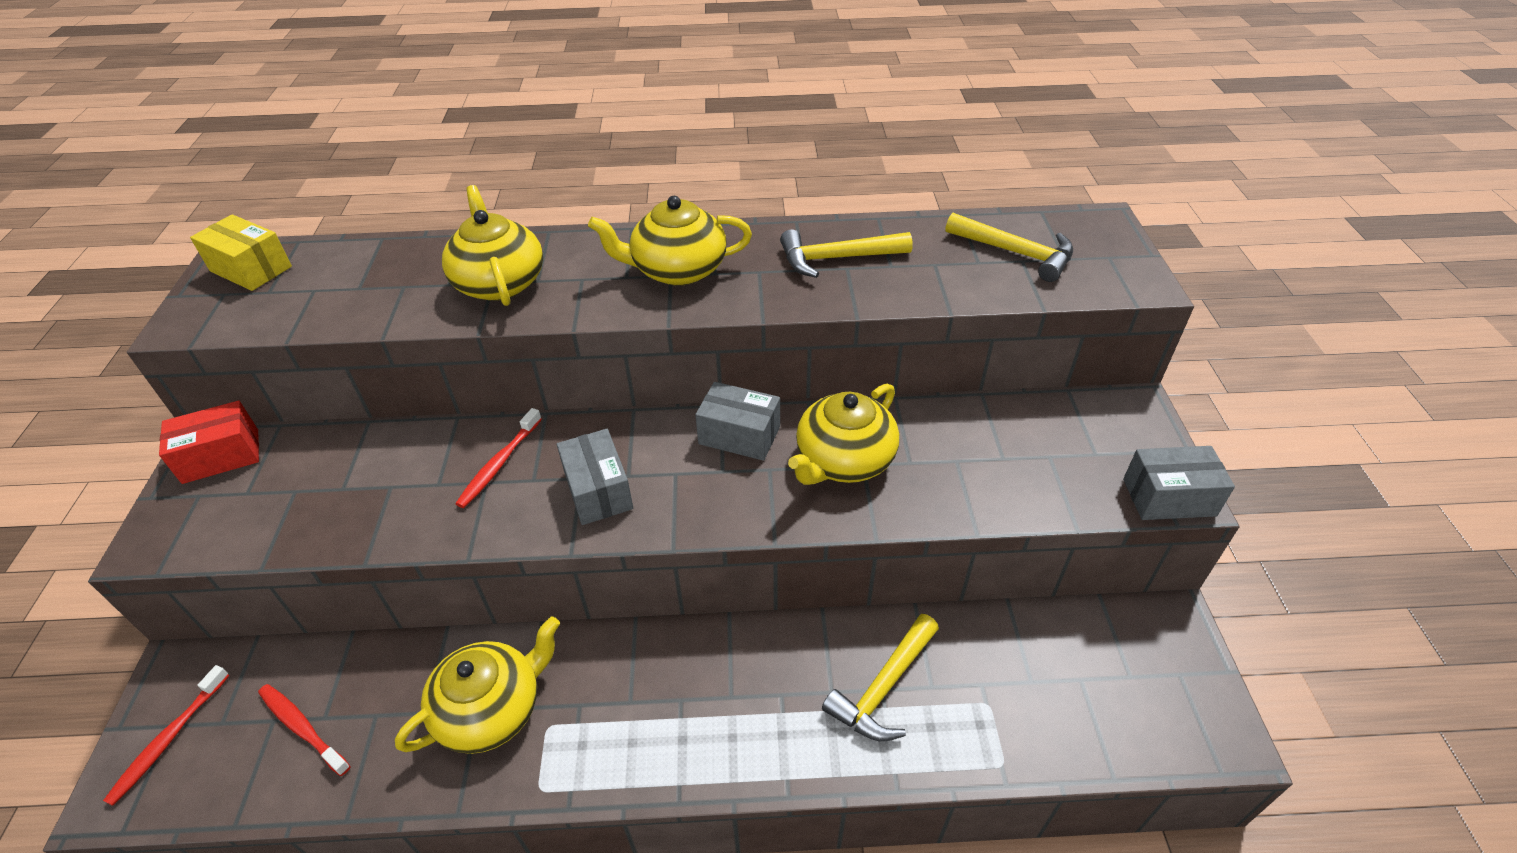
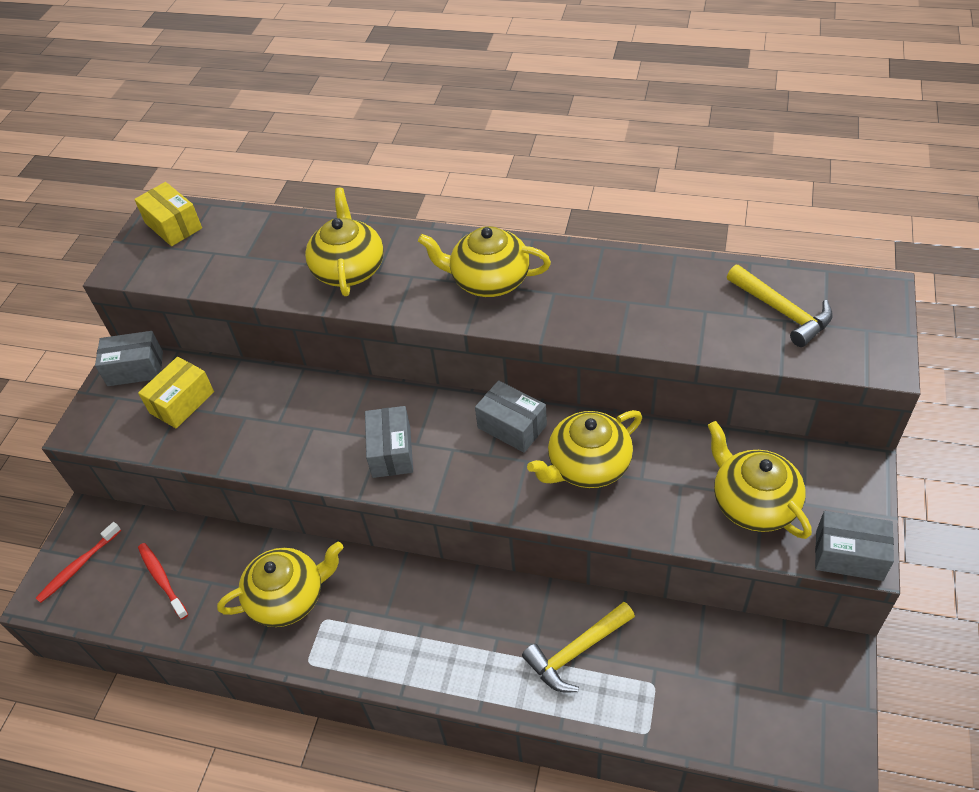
camera: 20 degrees right, 5 degrees up
(221, 456) = (135, 369): red box -> grey box
(296, 484) = (182, 402): none -> yellow box
(499, 464) = (325, 414): red toothbrush -> none
(836, 258) = (622, 291): yellow hammer -> none
(1043, 464) = (753, 503): none -> yellow teapot

